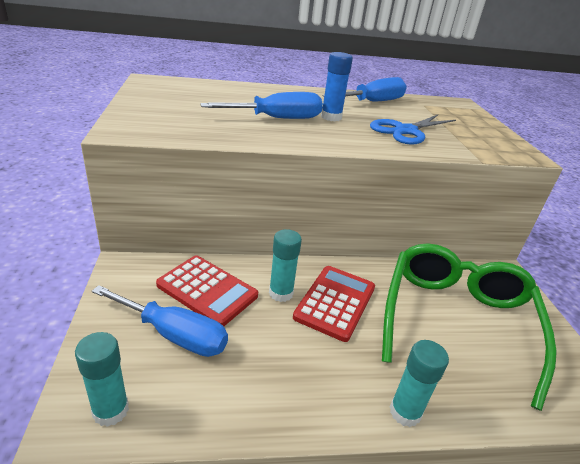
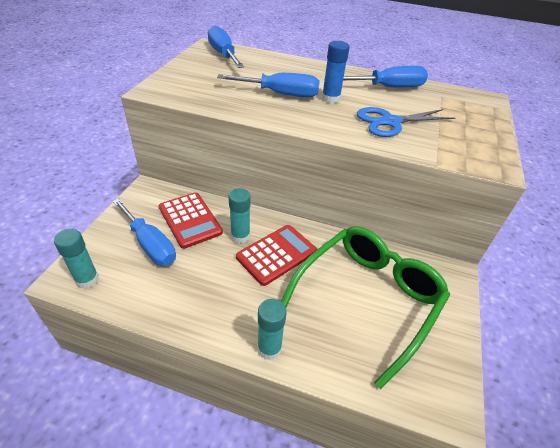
camera: 25 degrees right, 10 degrees up
(175, 87) = (223, 54): none -> blue screwdriver

